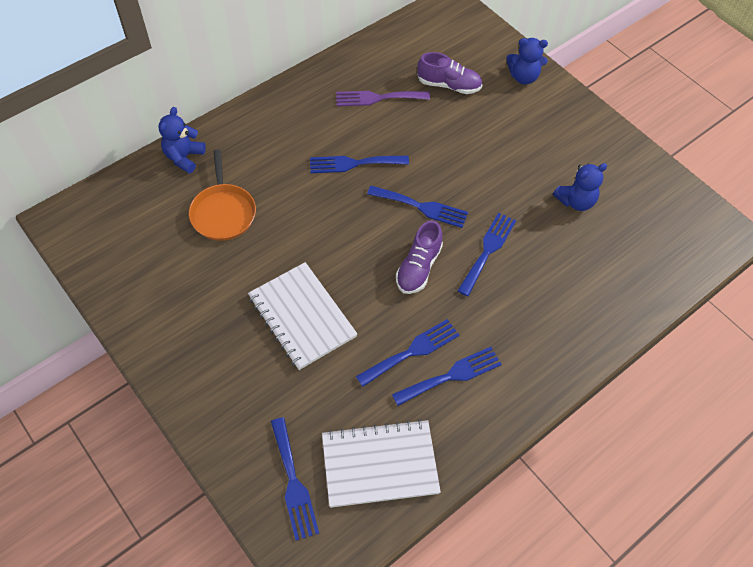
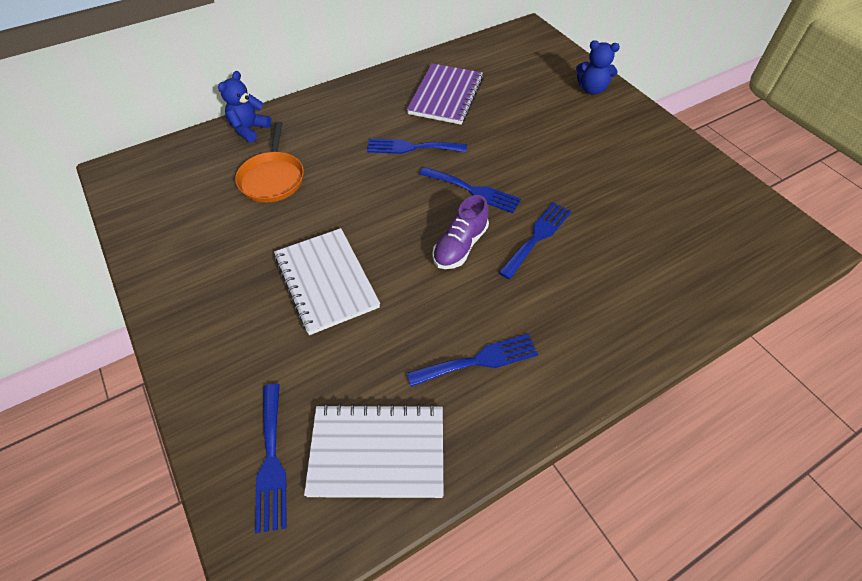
camera: 10 degrees right, 5 degrees down
(377, 98) = (446, 96): purple fork -> purple notebook
(412, 351) = (438, 329): blue fork -> none
(449, 85) = (517, 91): purple shoe -> none
(575, 201) = (637, 199): blue teddy bear -> none

